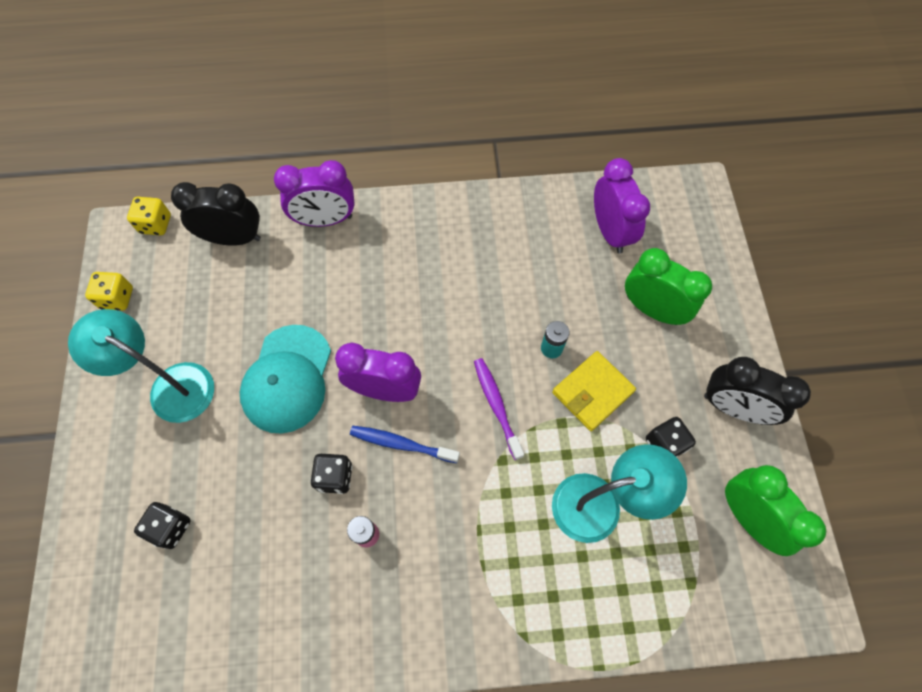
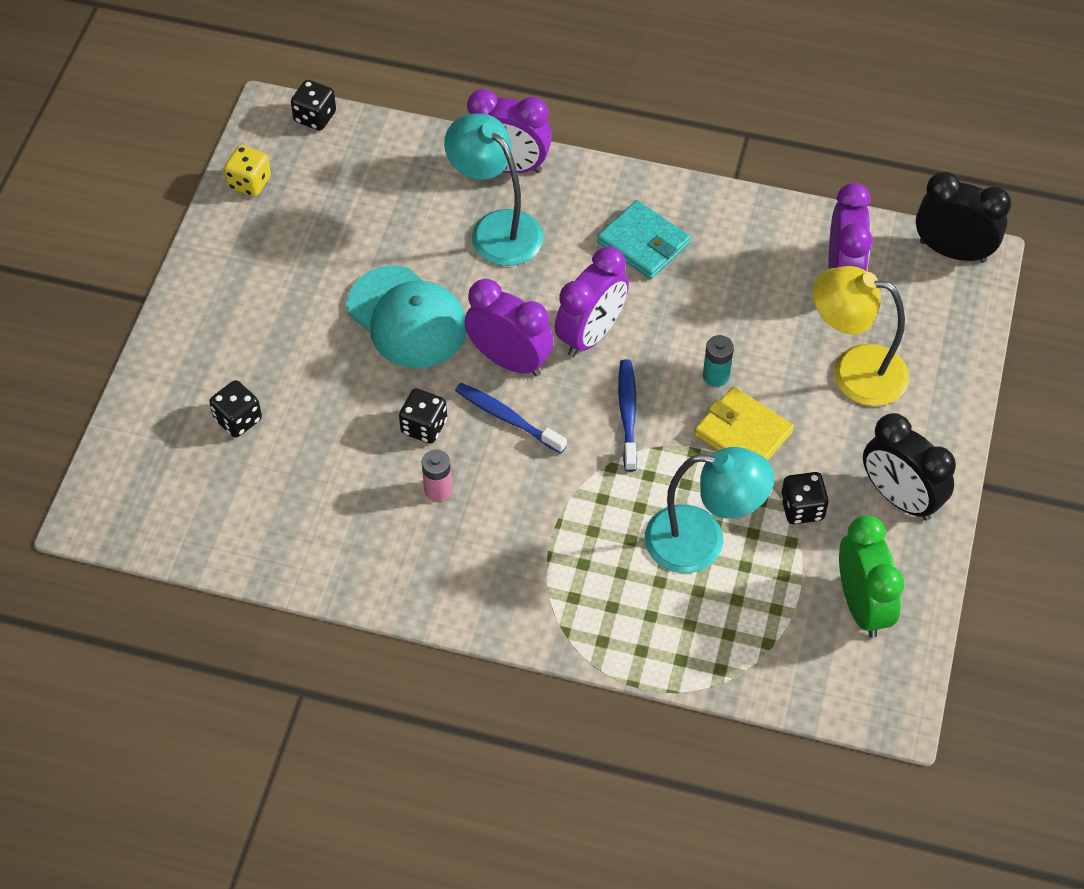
camera: 20 degrees right, 10 degrees down
(156, 224) = (315, 117): yellow dice -> black dice
(171, 386) = (280, 287): turquoise lamp -> turquoise lamp (496, 228)
(234, 238) = (397, 157): black clock -> black clock (952, 251)
(287, 379) = (407, 318): turquoise cap -> turquoise cap turned 75 degrees counterclockwise
(441, 344) = (591, 335): none -> purple clock
(452, 252) = (643, 243): none -> turquoise wallet
(496, 406) = (628, 413): purple toothbrush -> blue toothbrush
(592, 392) = (743, 433): yellow wallet -> yellow wallet turned 60 degrees clockwise
(652, 309) = (854, 371): green clock -> yellow lamp

